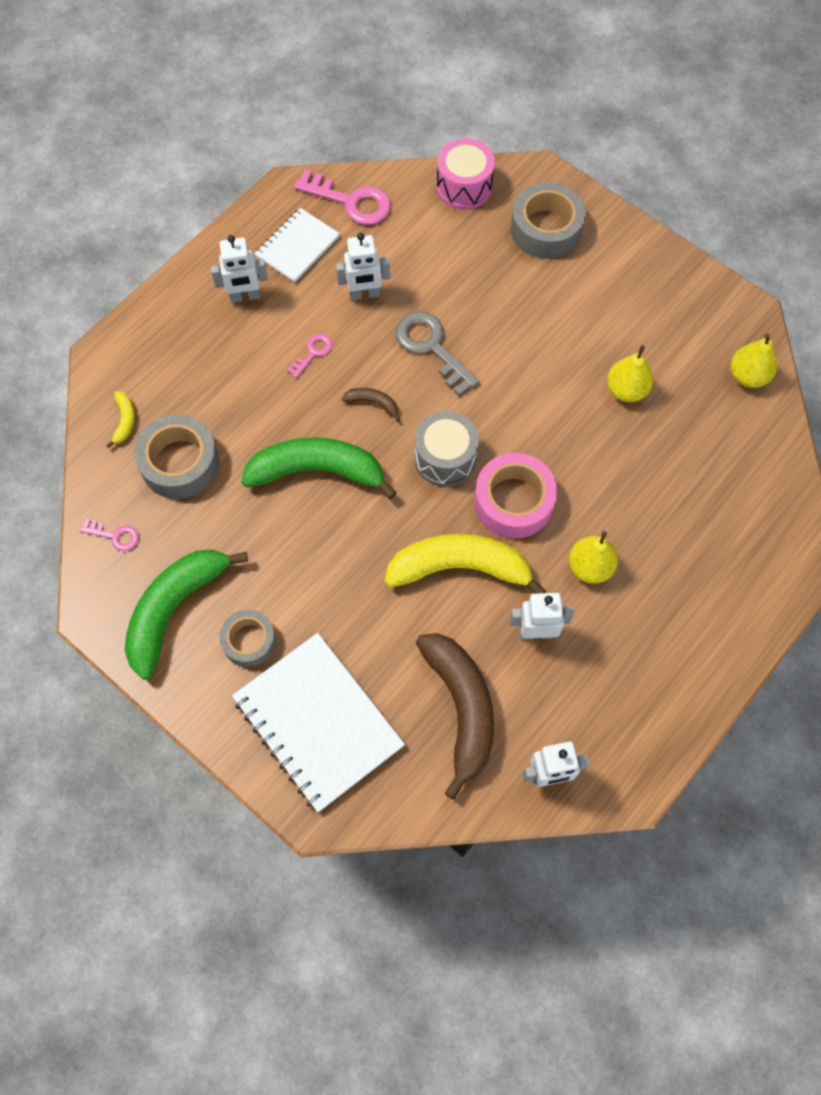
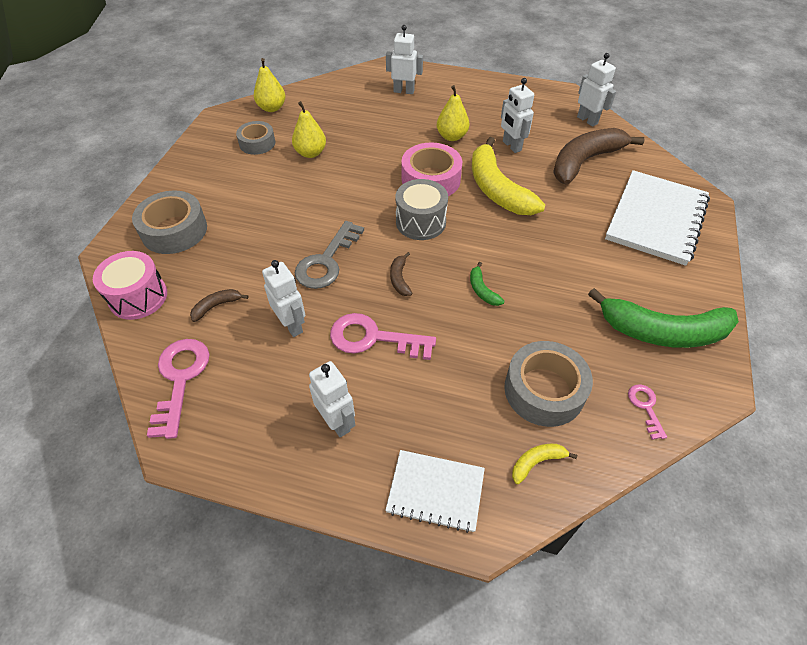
camera: 115 degrees left, 15 degrees down
(249, 641) = (641, 275): grey tape -> grey tape (257, 143)
(297, 247) = (255, 402): white notebook -> white notebook (435, 491)
(313, 353) = (373, 338): pink key -> pink key, size x1.90
(317, 471) = (482, 290): green banana -> green banana, size x0.42
(420, 242) = (216, 306): none -> brown banana
(727, 555) = (404, 91): none -> white robot

